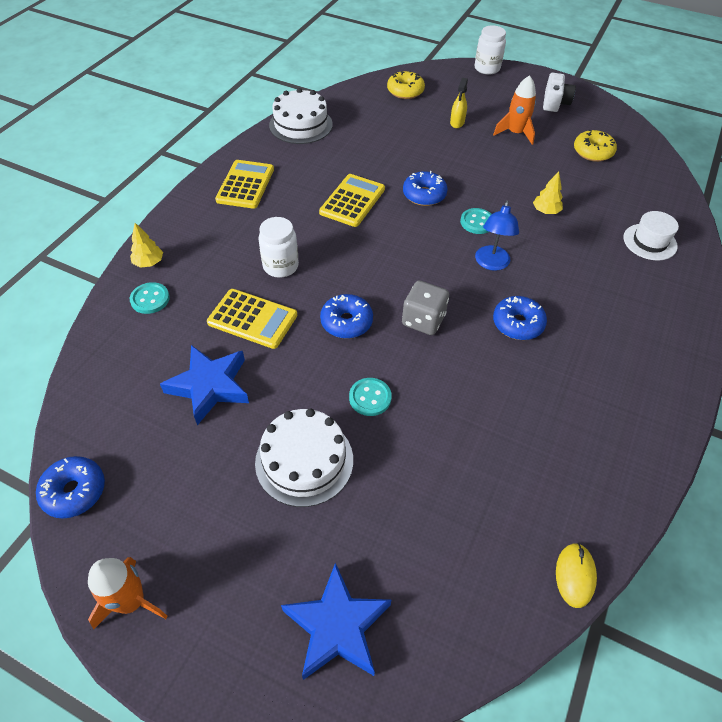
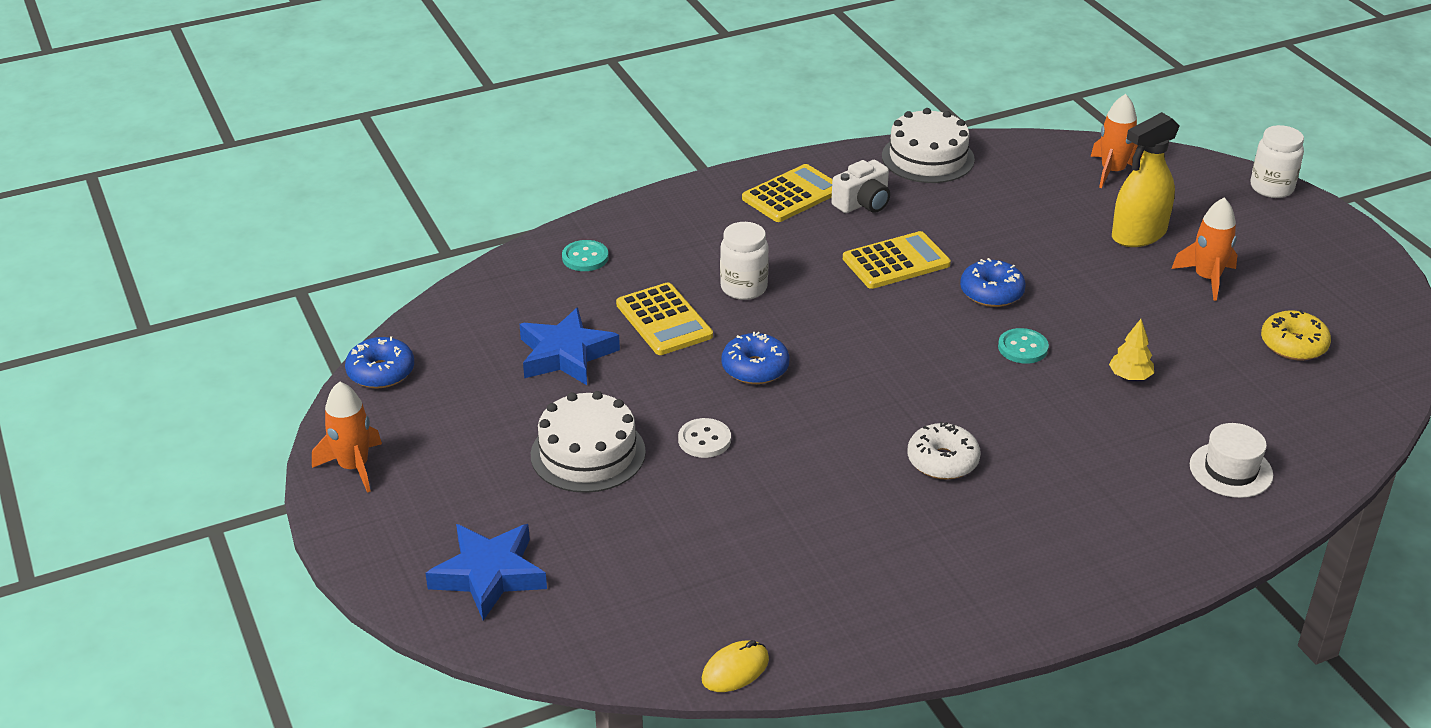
camera: 40 degrees right, 15 degrees down
(149, 263) = (616, 225): yellow tree -> none
(370, 398) = (704, 440): turquoise button -> white button
(405, 91) = (1112, 171): yellow donut -> orange rocket
(423, 320) = (839, 406): grey dice -> none
(457, 123) = (1138, 234): yellow spray bottle -> yellow spray bottle, size x1.89
(491, 264) = (986, 394): blue lamp -> none
(517, 324) = (942, 461): blue donut -> white donut
(555, 103) = (1320, 267): white camera -> white camera (863, 203)

